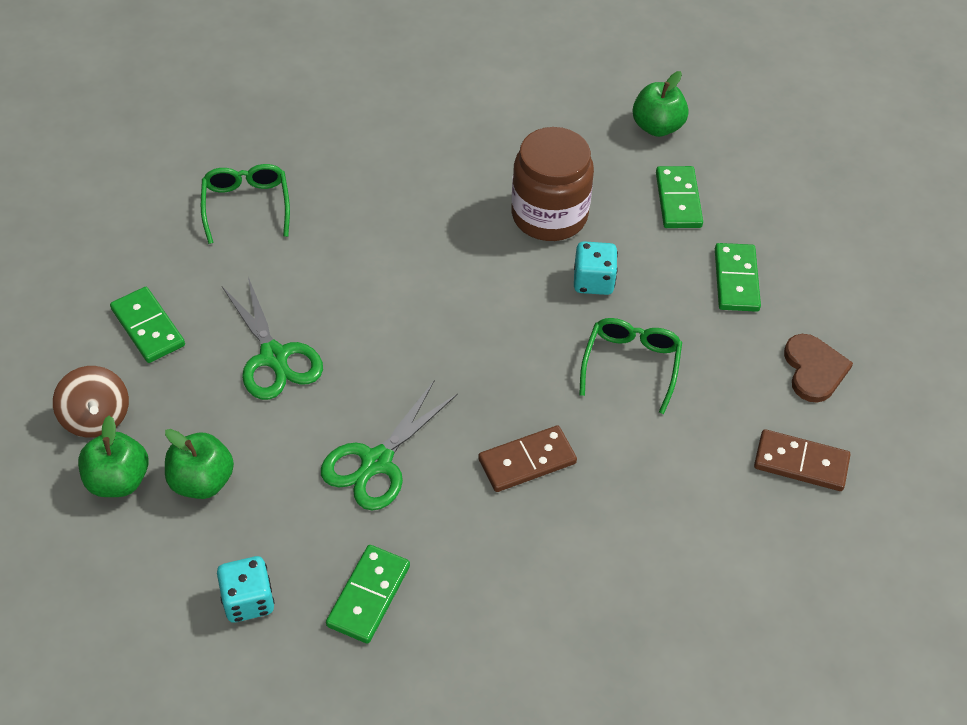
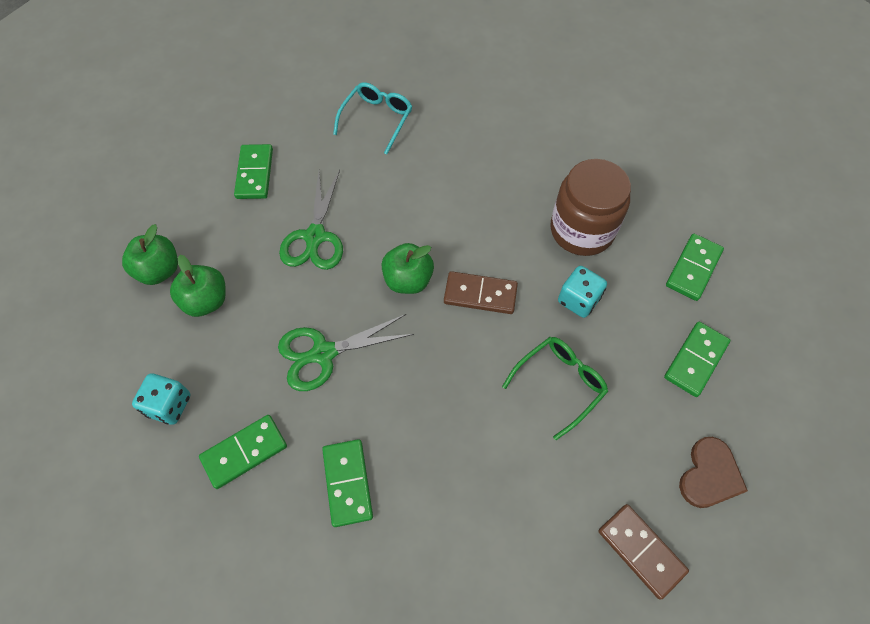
camera: 35 degrees right, 10 degrees up
(96, 417) = (179, 219): brown spinning top -> none
(246, 205) = (377, 119): green glasses -> turquoise glasses
(497, 561) = (348, 483): none -> green domino
(527, 461) = (426, 416): brown domino -> brown domino (480, 294)
(657, 127) = (717, 200): green apple -> green apple (408, 280)

